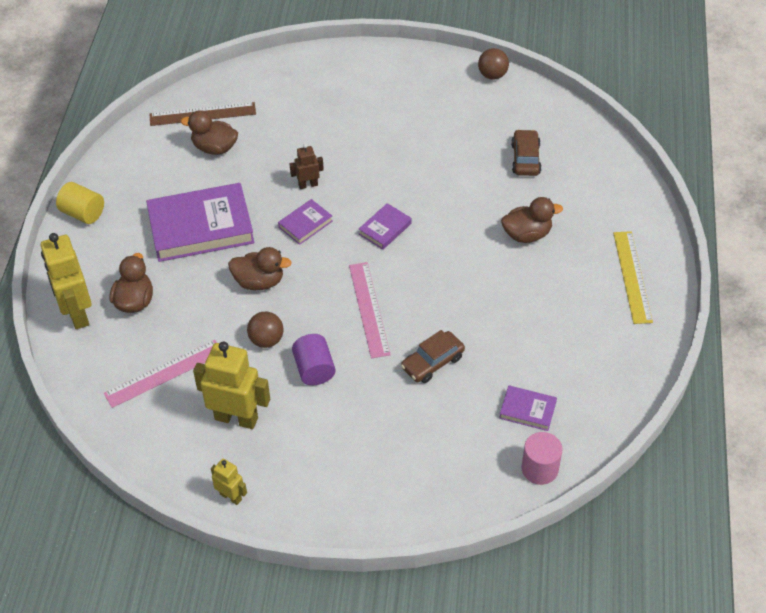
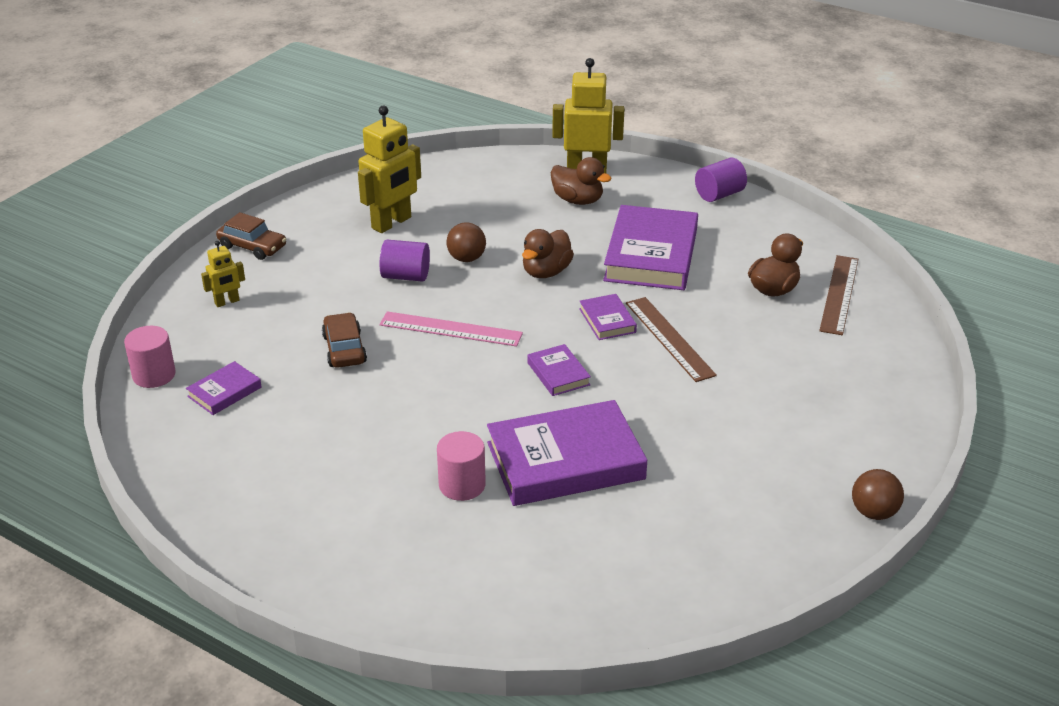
camera: 115 degrees right, 15 degrees down
(83, 213) = (719, 194): yellow cylinder -> purple cylinder
(164, 373) = (477, 199): pink ruler -> none
(231, 496) = (315, 203): yellow robot -> yellow robot (227, 302)
(308, 185) = (669, 338): brown robot -> brown ruler
(471, 194) = (565, 461): none -> purple book
(492, 75) = (798, 570): brown ball -> brown ball (874, 512)
(525, 159) = (598, 537): brown car -> brown car (252, 247)
(527, 234) = (462, 485): brown duck -> pink cylinder
(632, 276) = (317, 553): yellow ruler -> none

